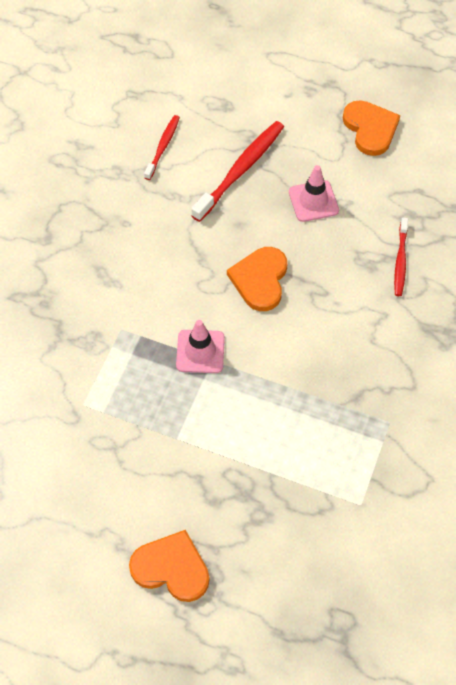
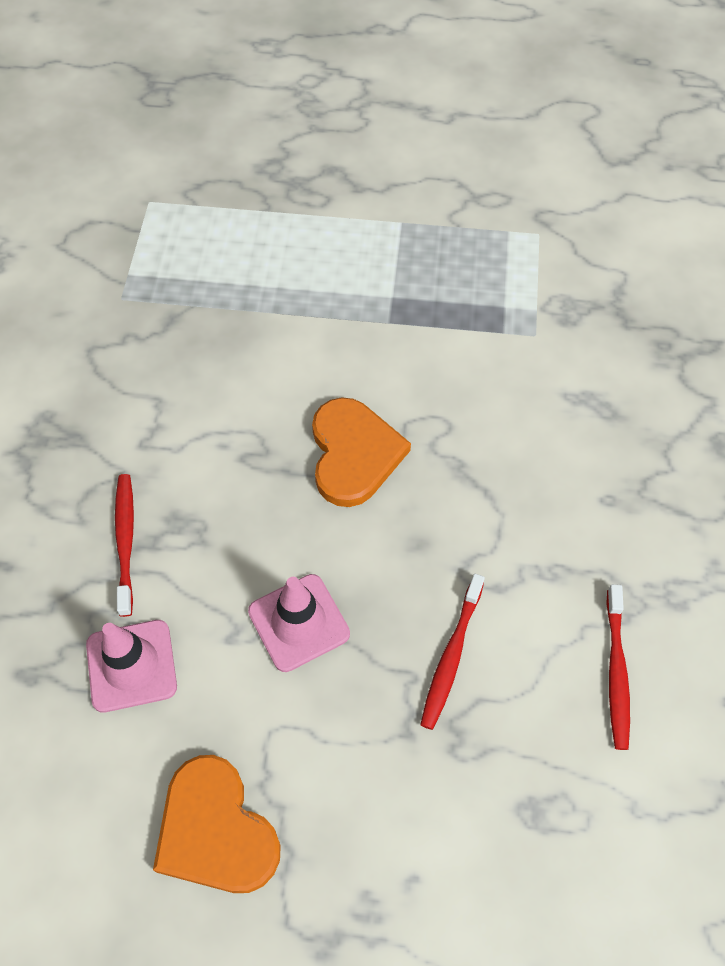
camera: 165 degrees right, 0 degrees up
(171, 568) = (358, 102): orange heart -> none
(200, 351) = (409, 329): pink traffic cone -> pink traffic cone (131, 665)
(240, 170) = (451, 656): red toothbrush -> red toothbrush, size x0.58

